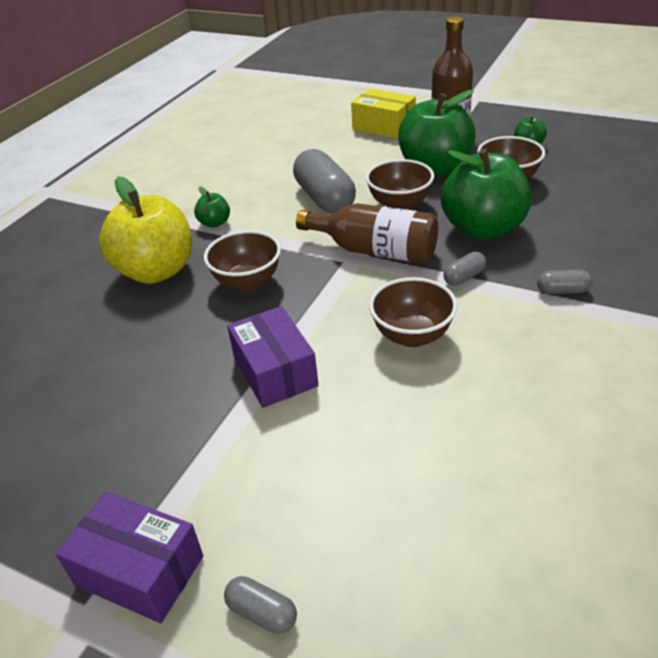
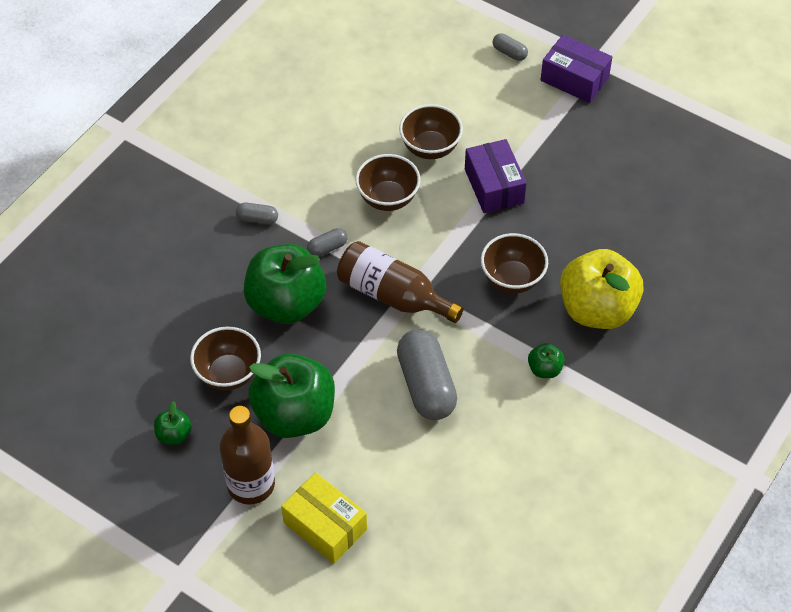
camera: 175 degrees left, 15 degrees up
(399, 204) = (352, 357): brown bowl -> brown bowl (430, 148)

